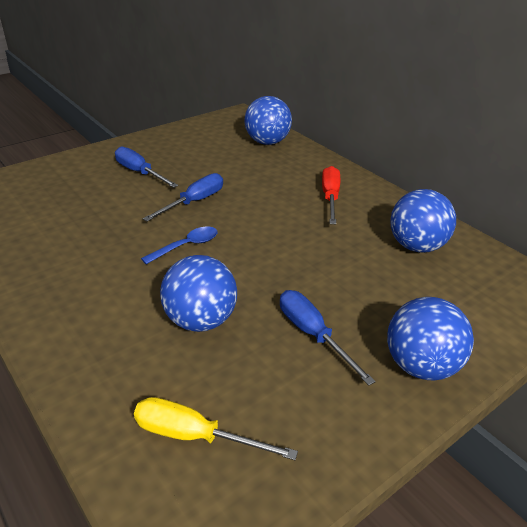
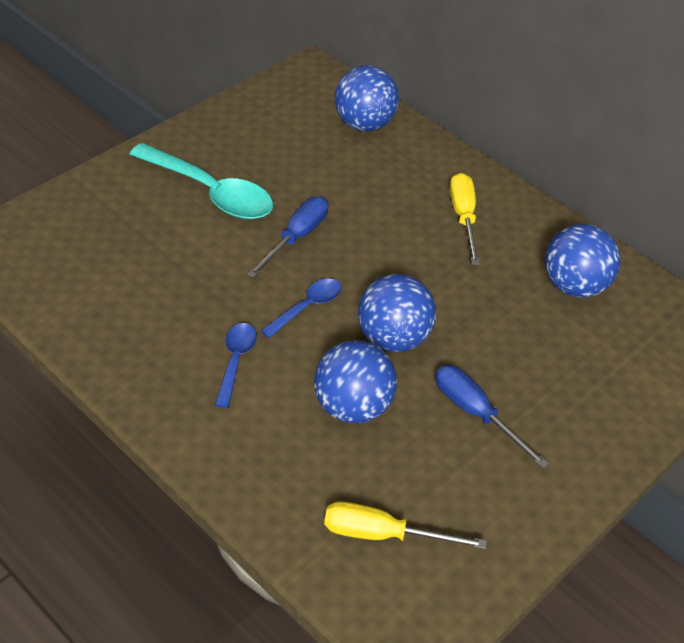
camera: 10 degrees left, 10 degrees up
(111, 279) = (235, 361): none -> blue spoon
(140, 172) = (210, 192): blue screwdriver -> turquoise spoon
(330, 197) = (463, 217): red screwdriver -> yellow screwdriver
(421, 366) = (590, 440): blue ball -> blue ball (393, 338)

